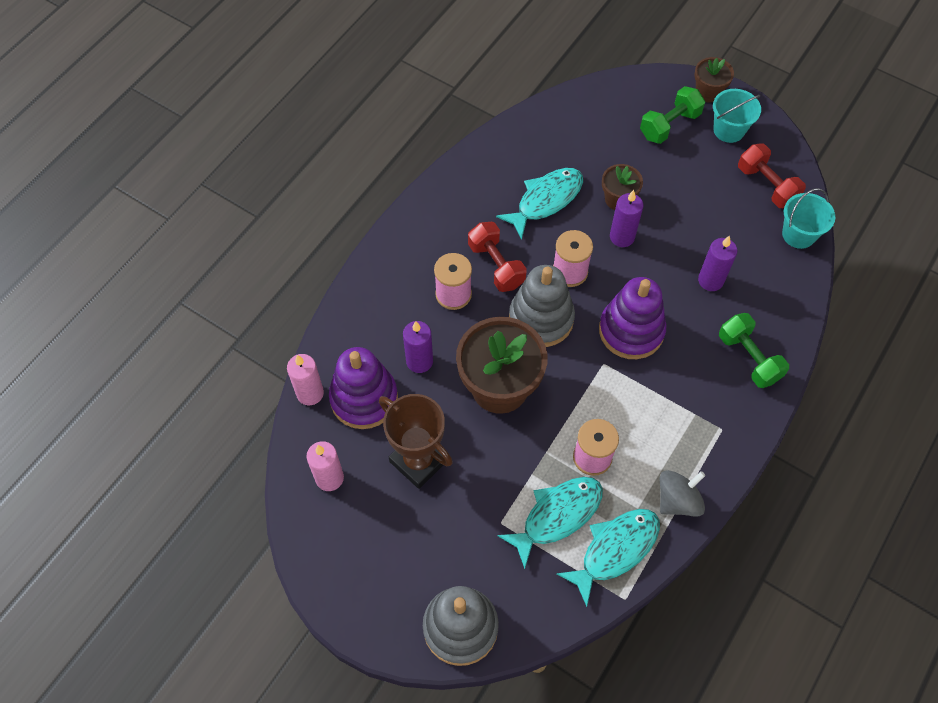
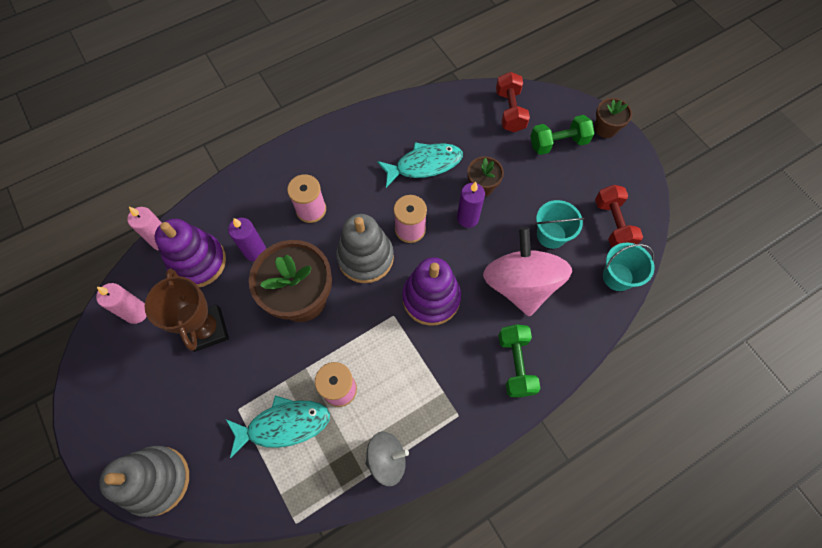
camera: 25 degrees right, 5 degrees up
(496, 265) = (356, 200): red dumbbell -> red dumbbell (509, 111)
(615, 550) = (312, 477): turquoise fish -> none
(710, 280) = (520, 284): purple candle -> pink spinning top
(729, 130) = (606, 166): turquoise bucket -> turquoise bucket (551, 235)

